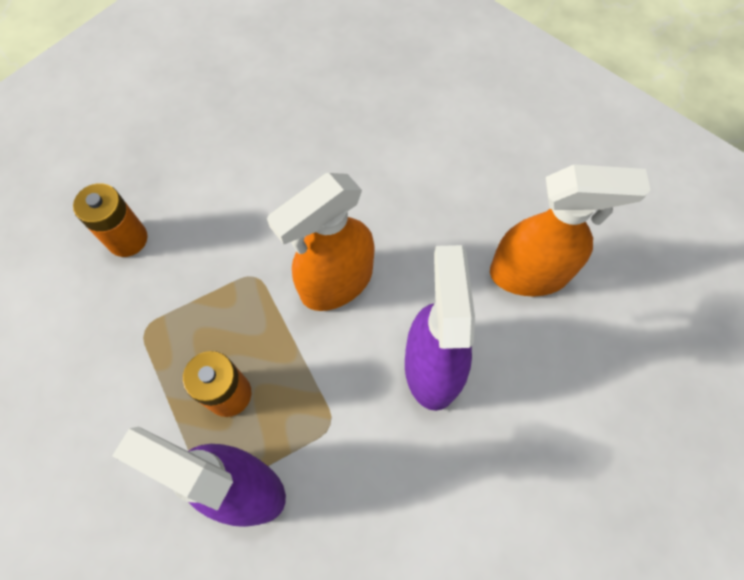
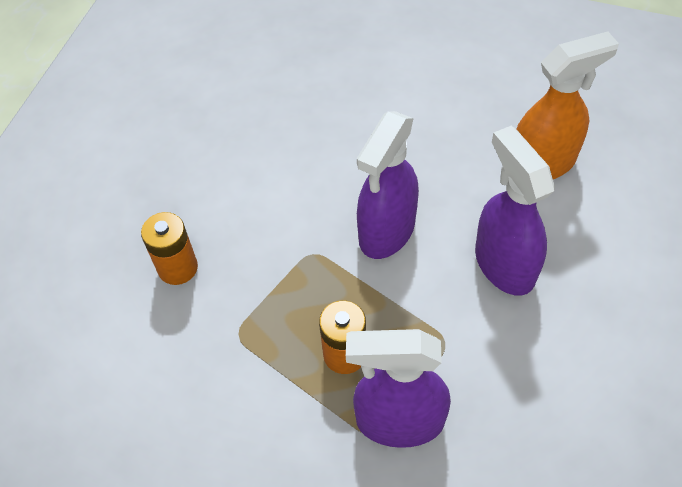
camera: 20 degrees left, 10 degrees down
(336, 282) = (386, 231): orange spray bottle -> purple spray bottle

